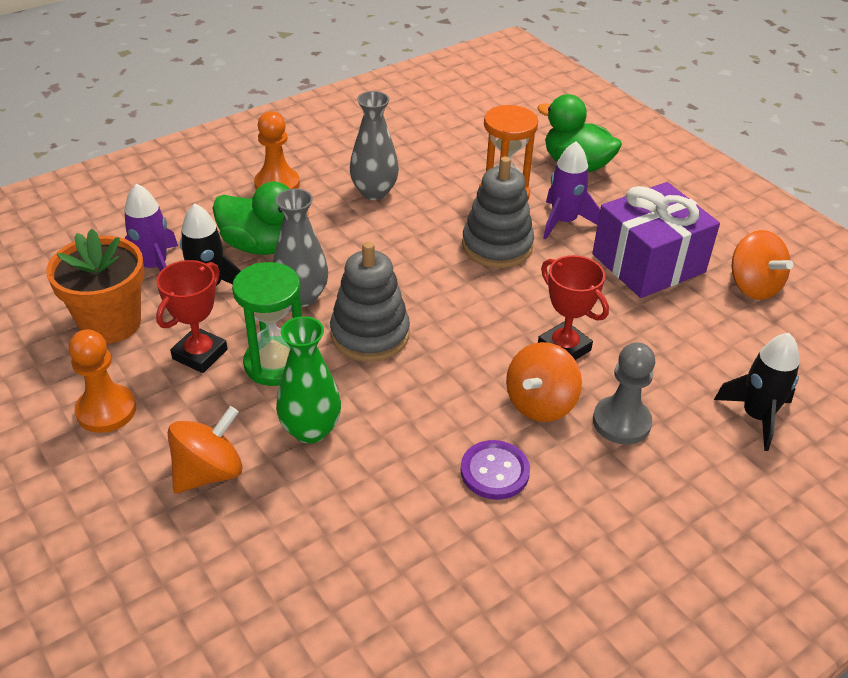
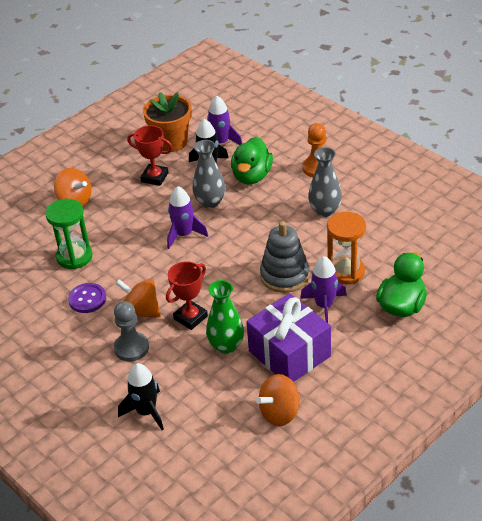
camera: 85 degrees right, 0 degrees up
(106, 410) = (110, 159): orange pawn -> none
(275, 364) = (152, 205): green hourglass -> green hourglass (74, 257)
(310, 430) = (107, 227): green vase -> green vase (226, 346)
(370, 334) = (184, 234): grey stacking toy -> purple rocket

